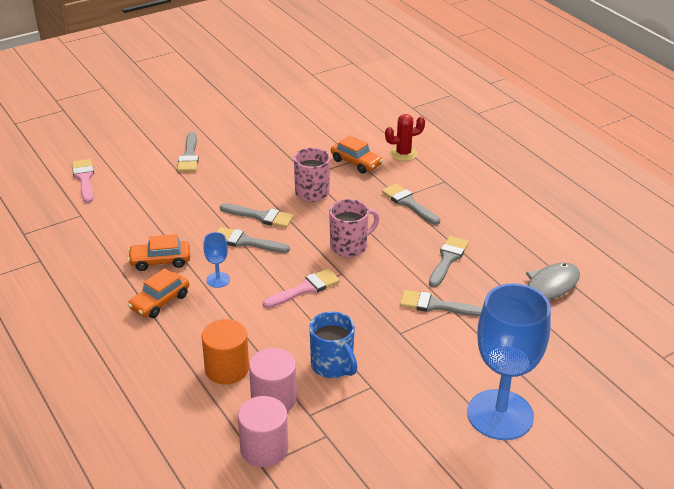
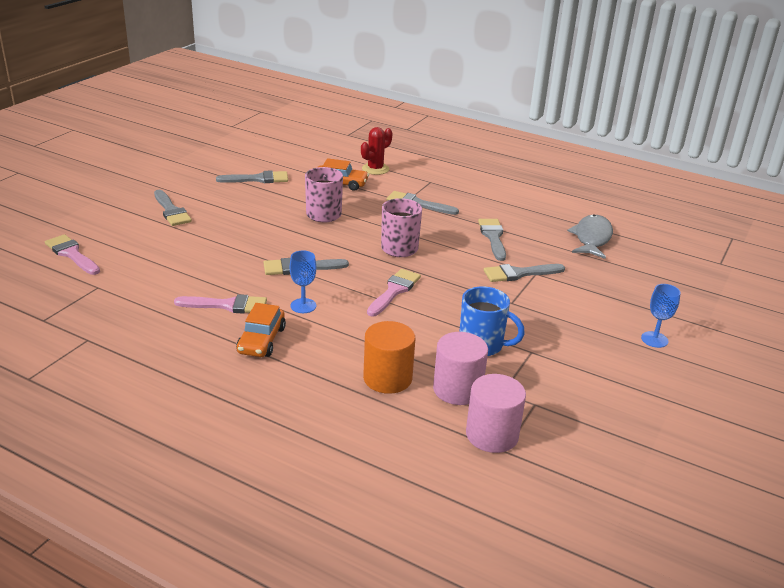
camera: 30 degrees left, 5 degrees down
(160, 261) = (227, 305): orange car -> pink brush
(261, 216) = (293, 244): grey brush -> grey brush (258, 179)
(500, 415) = (654, 339): blue goblet -> blue goblet, size x0.41

